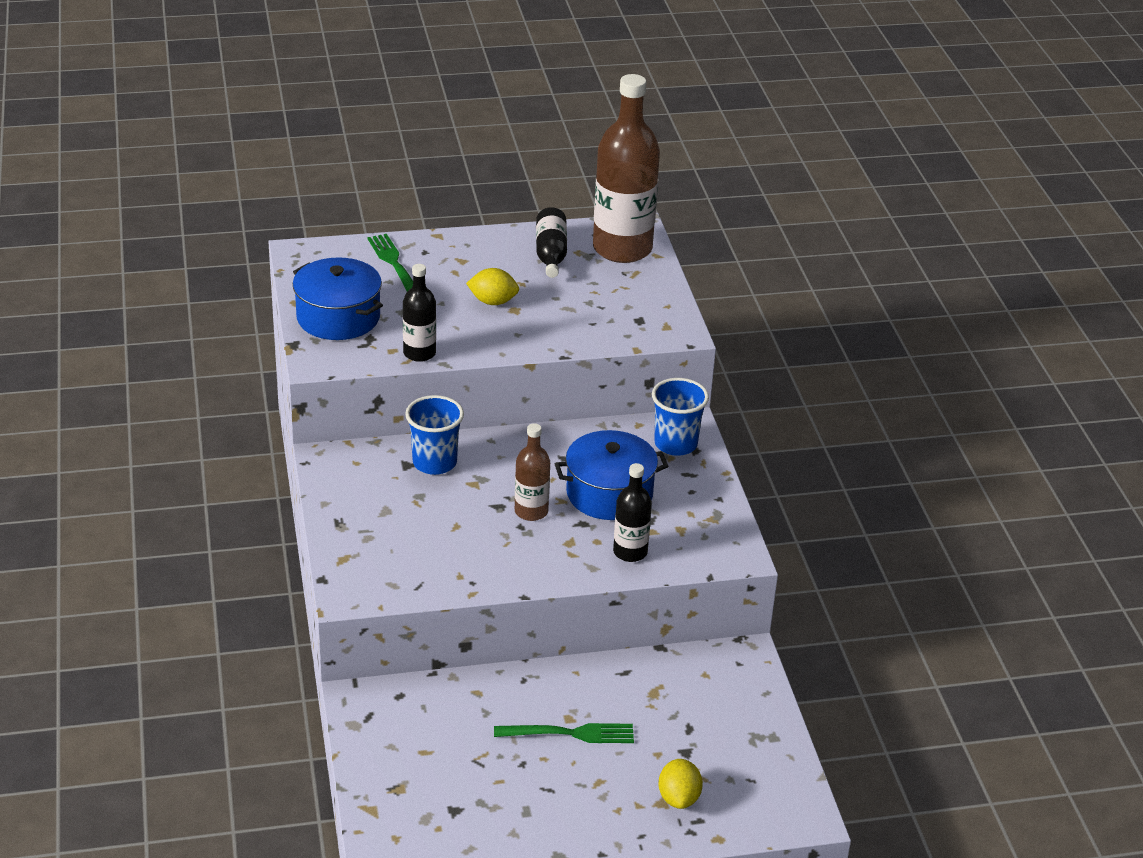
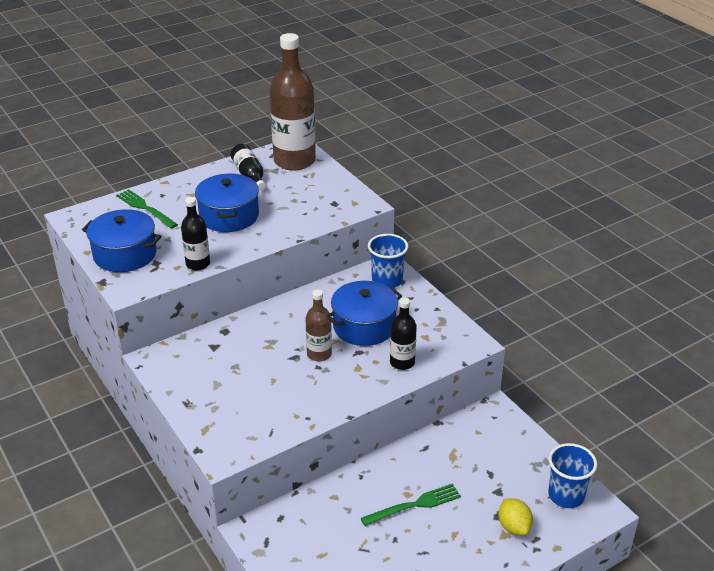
camera: 20 degrees left, 0 degrees up
(434, 463) = (233, 339): blue cup -> blue cup (566, 495)
(493, 302) = (229, 216): yellow lemon -> blue pot

